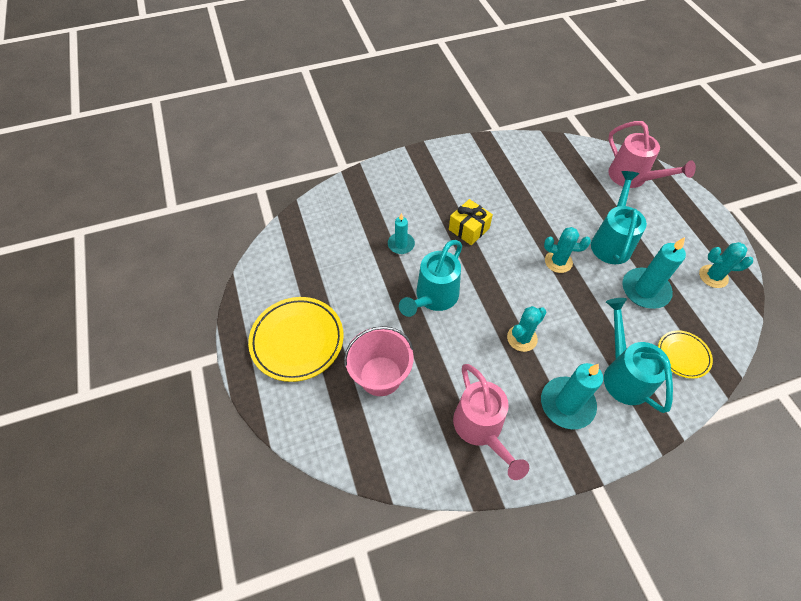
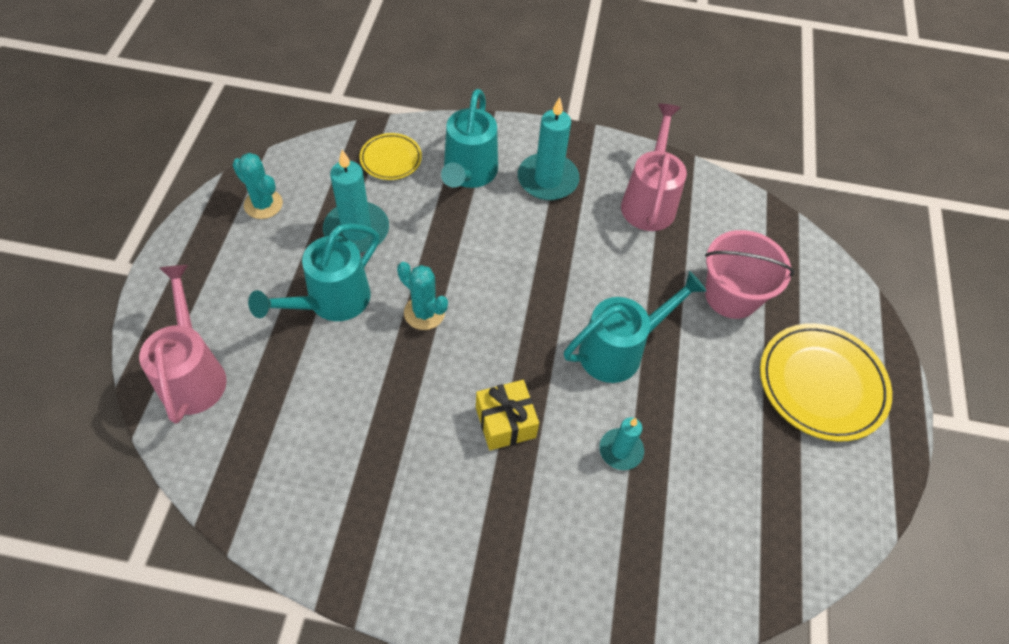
camera: 155 degrees left, 0 degrees up
(522, 338) = (544, 254): turquoise cactus -> none

